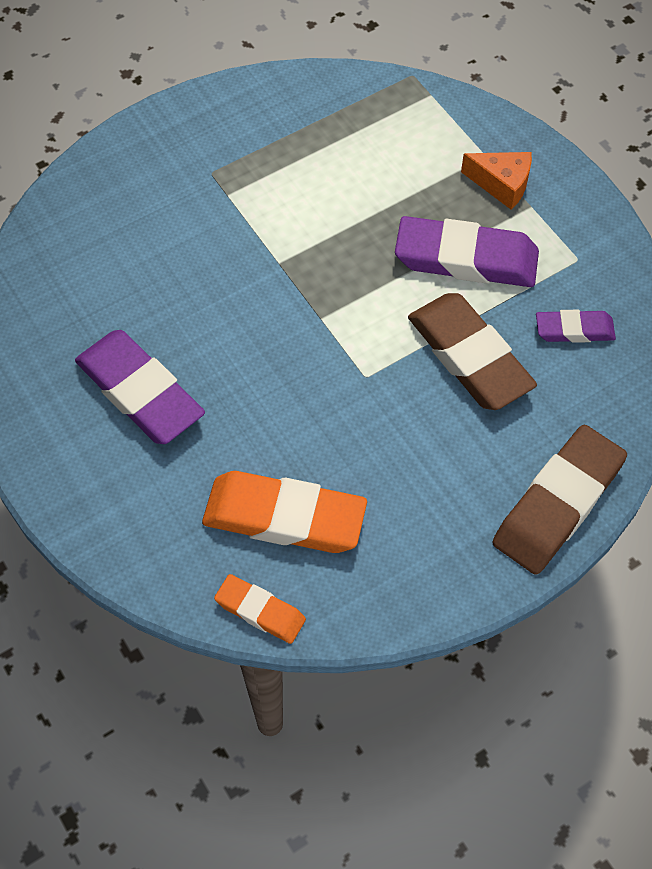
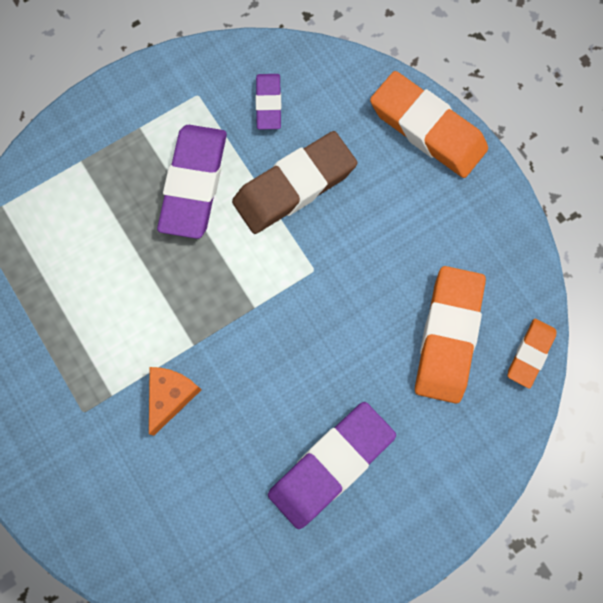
camera: 90 degrees left, 15 degrees up
(501, 184) = (113, 150): orange cheese -> orange cheese (171, 396)
(557, 504) = (427, 129): brown eraser -> orange eraser

